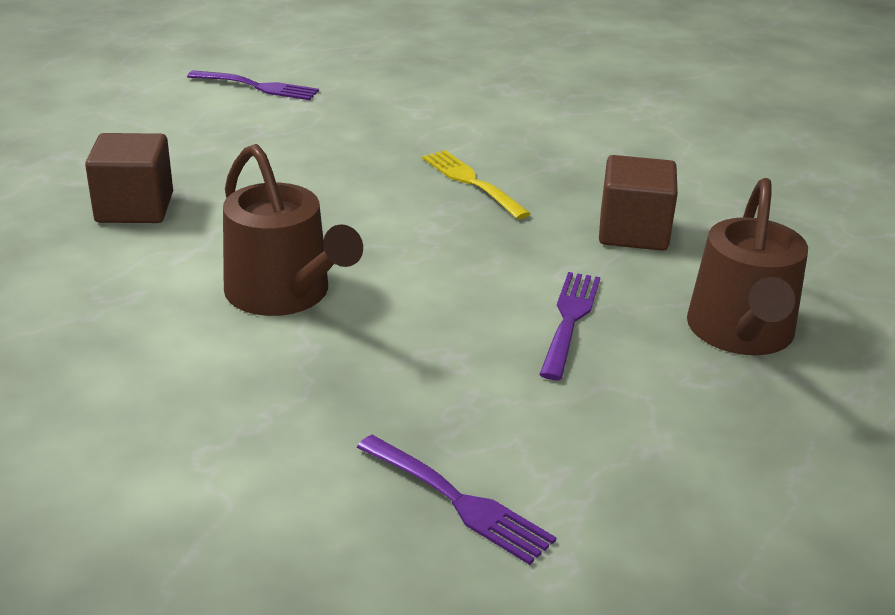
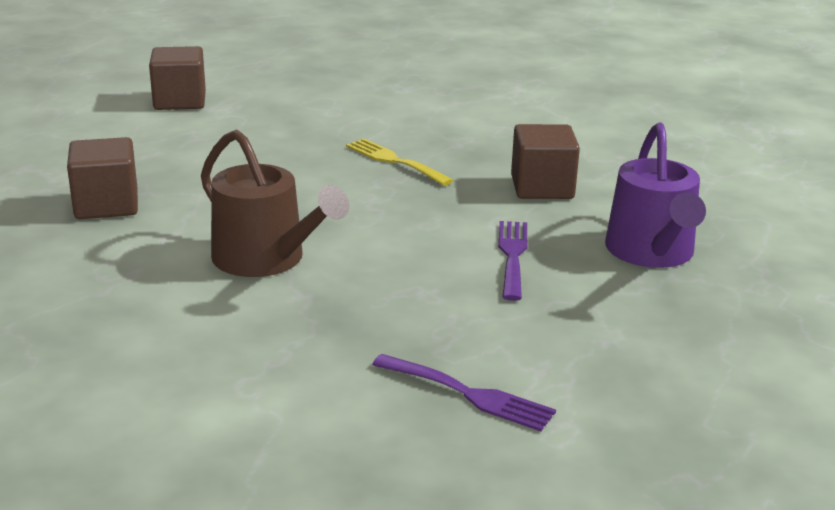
camera: 10 degrees left, 5 degrees down
(258, 86) = (180, 101): purple fork -> brown cube
(741, 333) = (652, 252): brown watering can -> purple watering can

